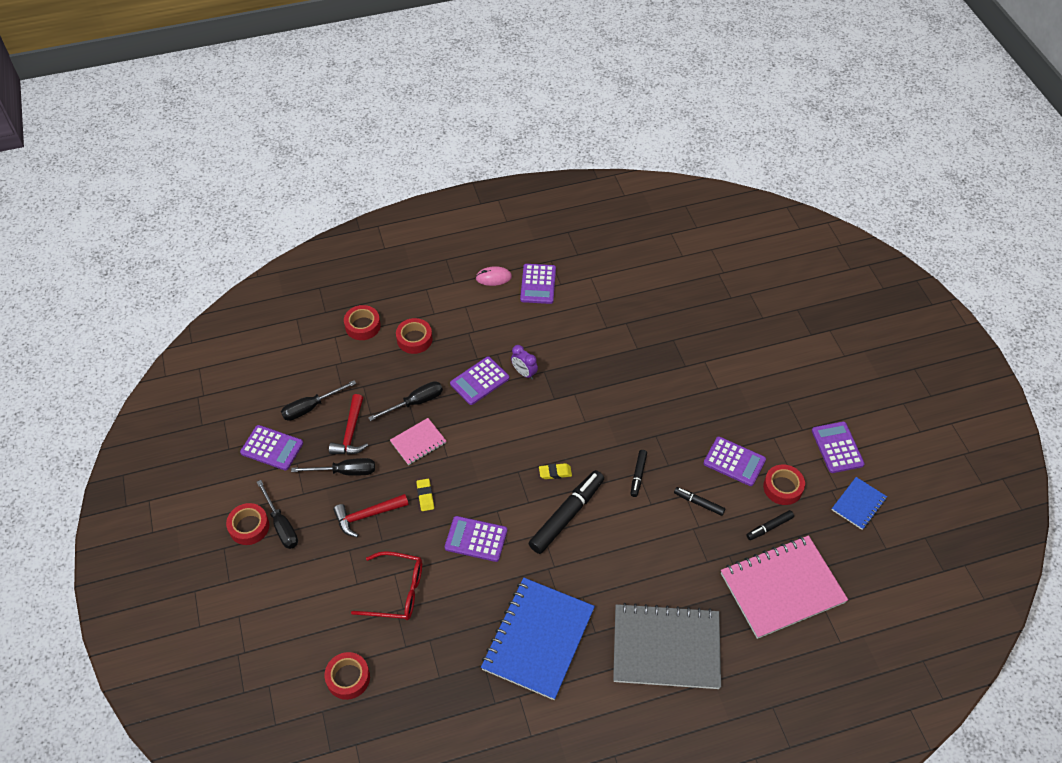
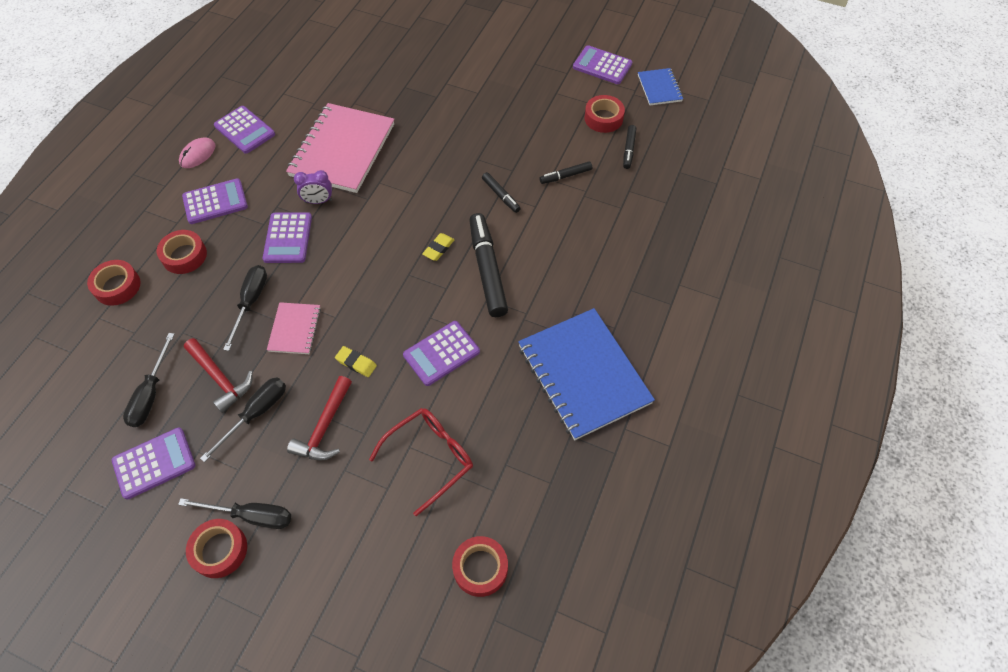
camera: 50 degrees left, 5 degrees up
(666, 648) = (672, 288): grey notebook -> none
(734, 462) = (552, 129): purple calculator -> purple calculator (215, 202)
(782, 588) = (686, 179): pink notebook -> pink notebook (342, 150)

